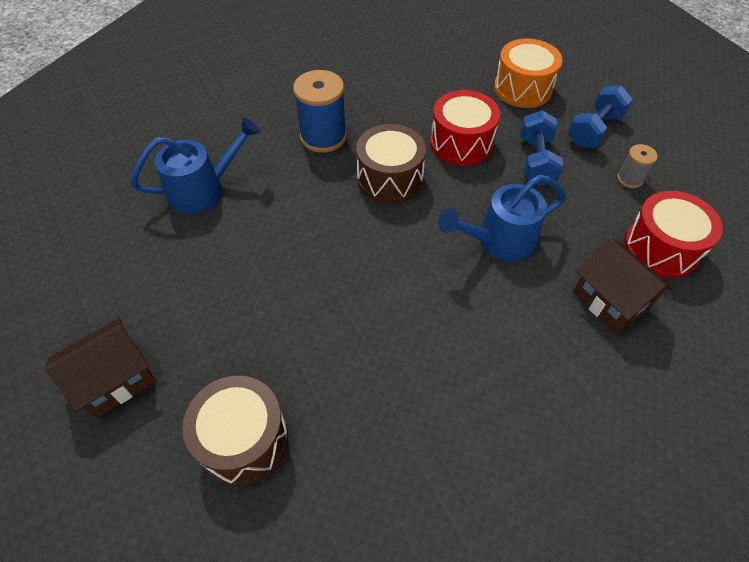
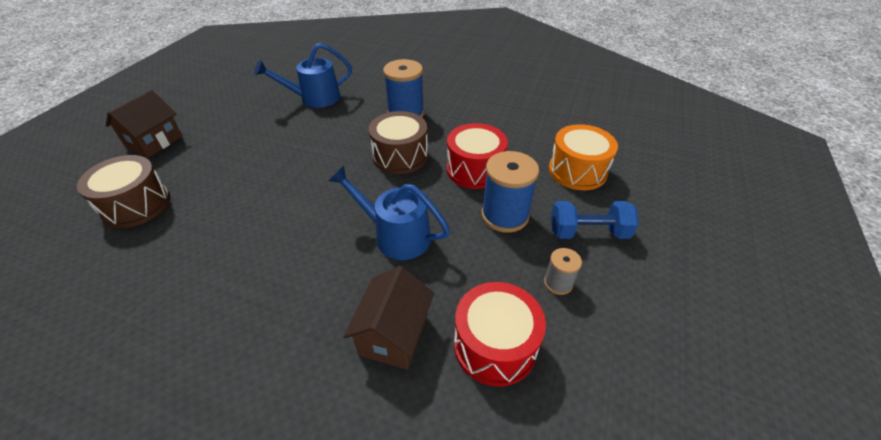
camera: 50 degrees right, 10 degrees down
(115, 380) = (155, 142): brown house -> brown house turned 75 degrees counterclockwise
(204, 189) = (314, 98): blue watering can -> blue watering can turned 135 degrees clockwise
(536, 161) = (505, 215): blue dumbbell -> blue spool

